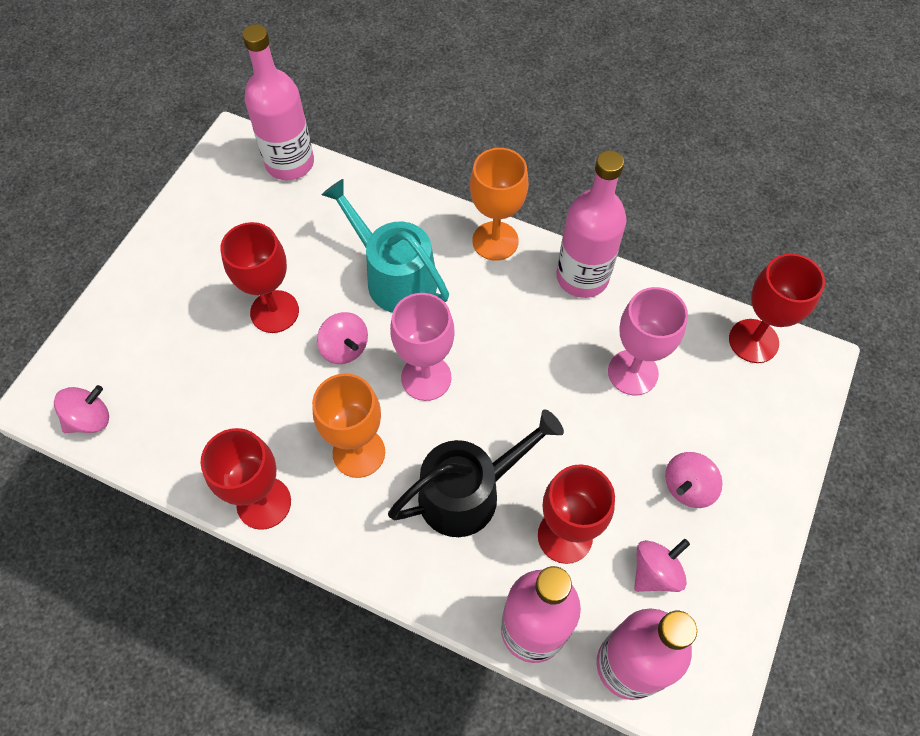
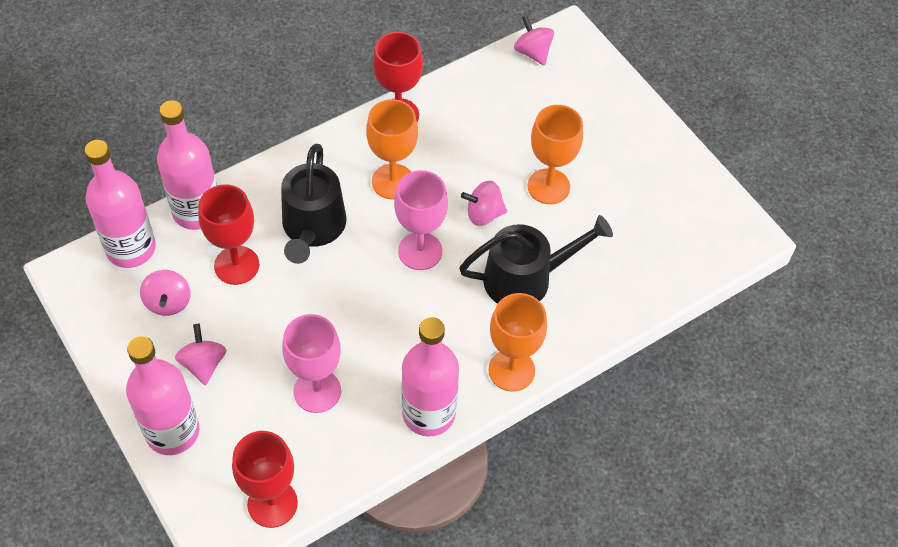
camera: 120 degrees right, 5 degrees down
(90, 419) = (532, 52): pink spinning top -> pink spinning top turned 150 degrees clockwise
(274, 311) = (548, 186): red goblet -> orange goblet
(290, 163) = (698, 264): pink bottle -> pink bottle (172, 431)
(395, 277) = (525, 278): turquoise watering can -> black watering can

